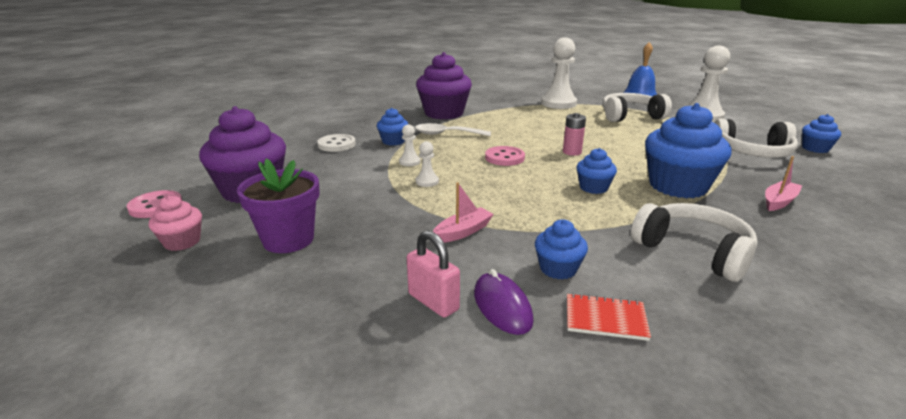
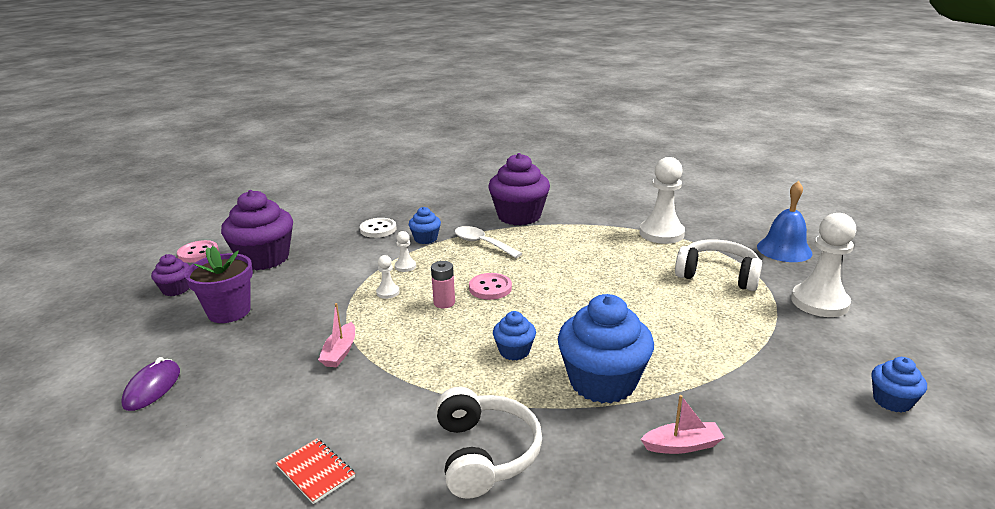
camera: 35 degrees right, 0 degrees up
(182, 242) = (176, 289): pink cupcake -> purple cupcake
(433, 302) = (237, 401): pink padlock -> none
(463, 232) = (340, 352): pink boat -> pink boat turned 105 degrees clockwise
(502, 306) = (269, 426): purple mouse -> purple mouse (152, 388)
(558, 269) = (352, 415): blue cupcake -> none
(572, 152) = (565, 302): pink battery -> pink battery (444, 303)
(752, 153) = (780, 375): white headphones -> none

